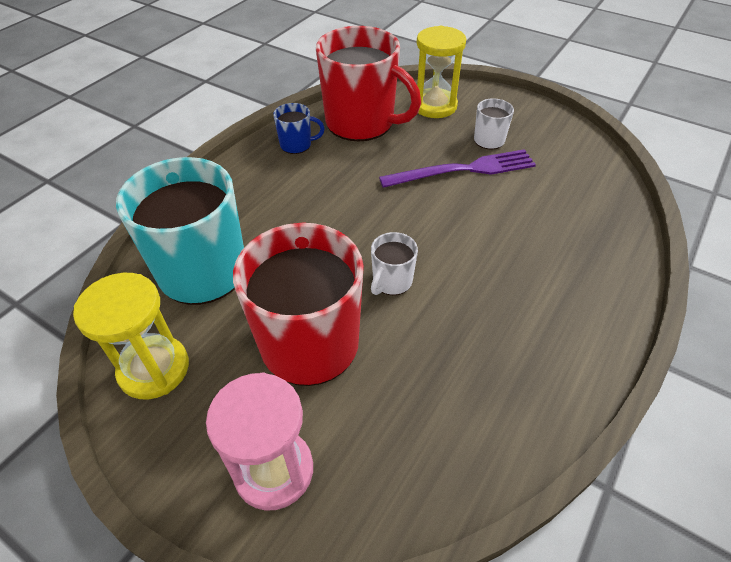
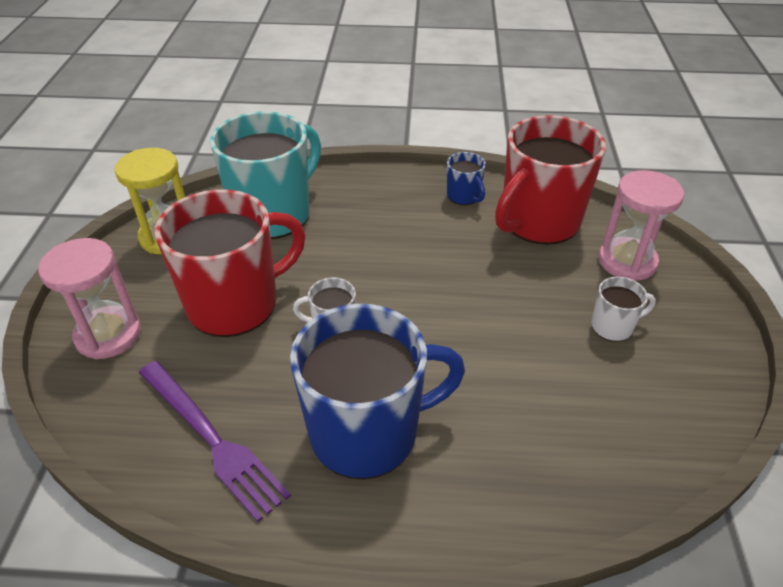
camera: 60 degrees right, 5 degrees down
(361, 123) = (538, 222): red mug -> red mug turned 45 degrees clockwise
(434, 106) = (627, 261): yellow hourglass -> pink hourglass
(463, 170) = (537, 323): purple fork -> purple fork (212, 439)
(518, 302) = (367, 432): none -> blue mug

